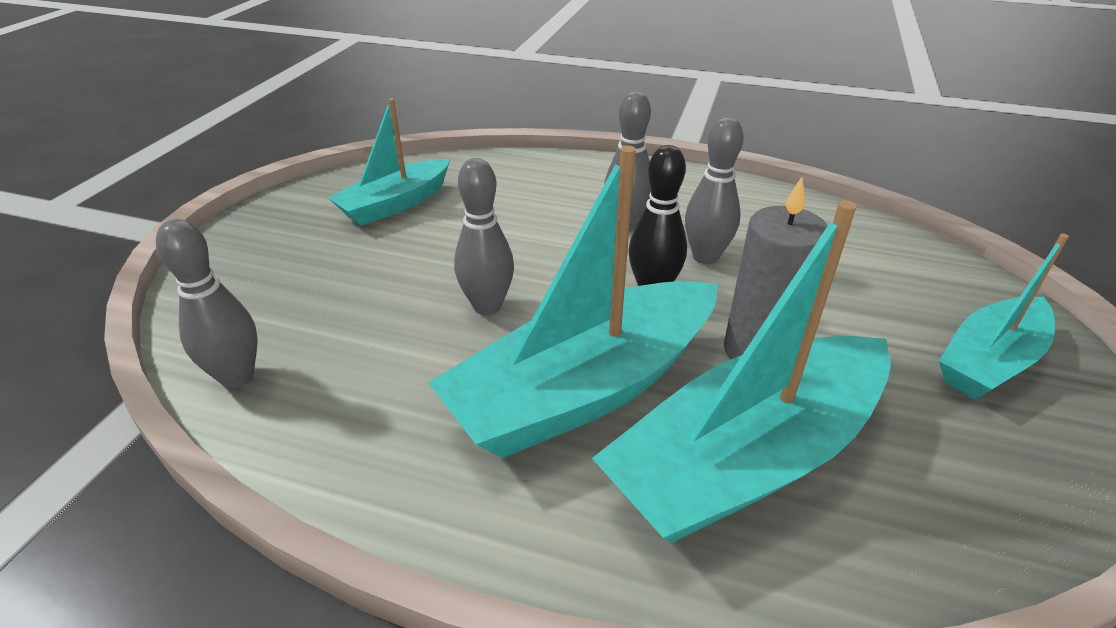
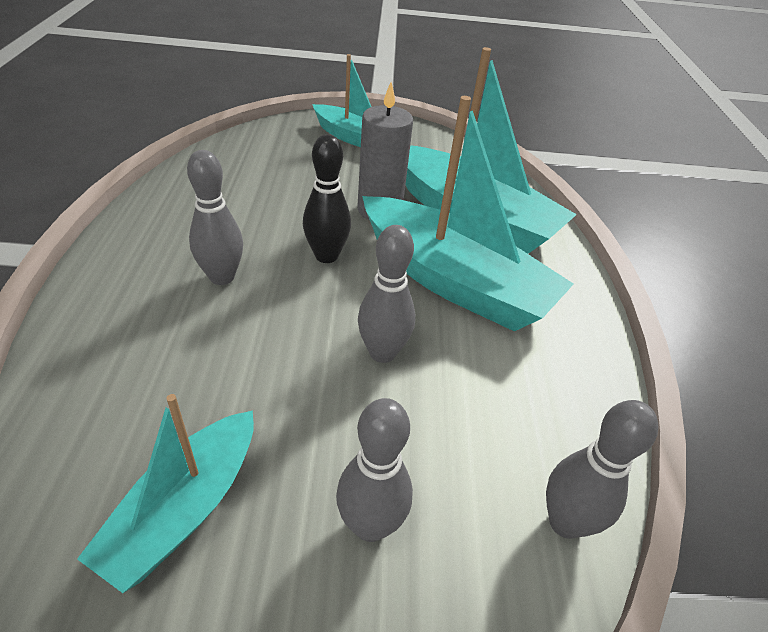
camera: 110 degrees left, 5 degrees up
(395, 204) = (184, 509): turquoise boat -> turquoise boat turned 90 degrees clockwise
(705, 257) = (270, 230): grey bowling pin -> grey bowling pin (370, 525)

